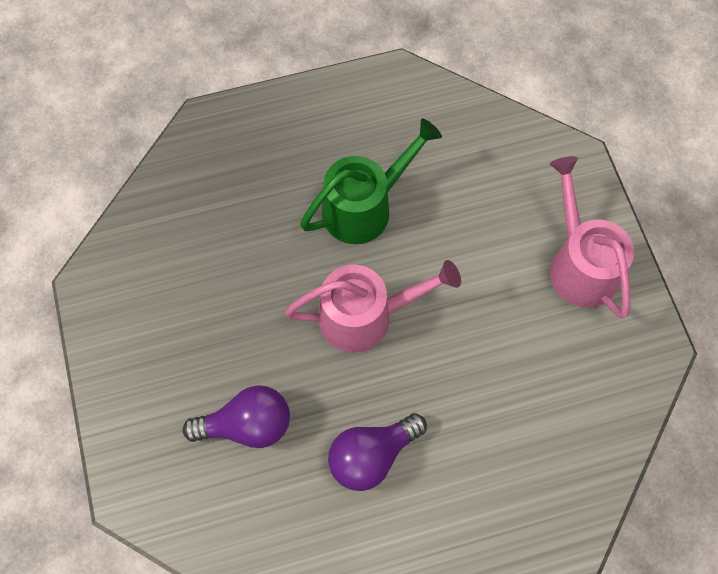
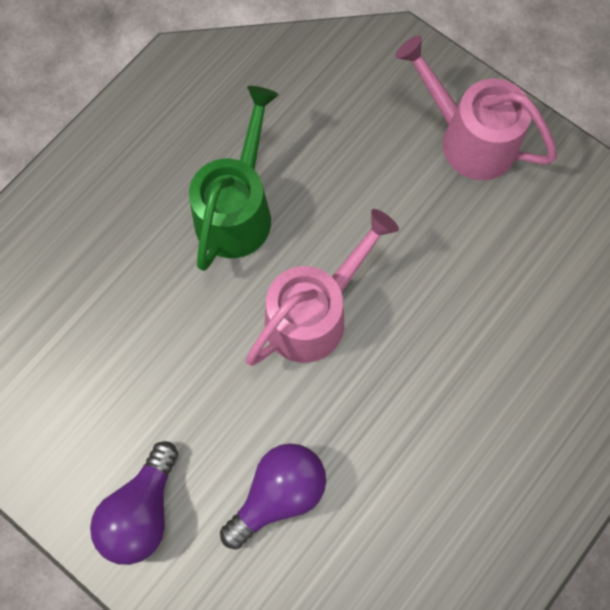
camera: 35 degrees left, 5 degrees up
(372, 456) = (413, 440): purple light bulb -> purple light bulb (142, 511)

